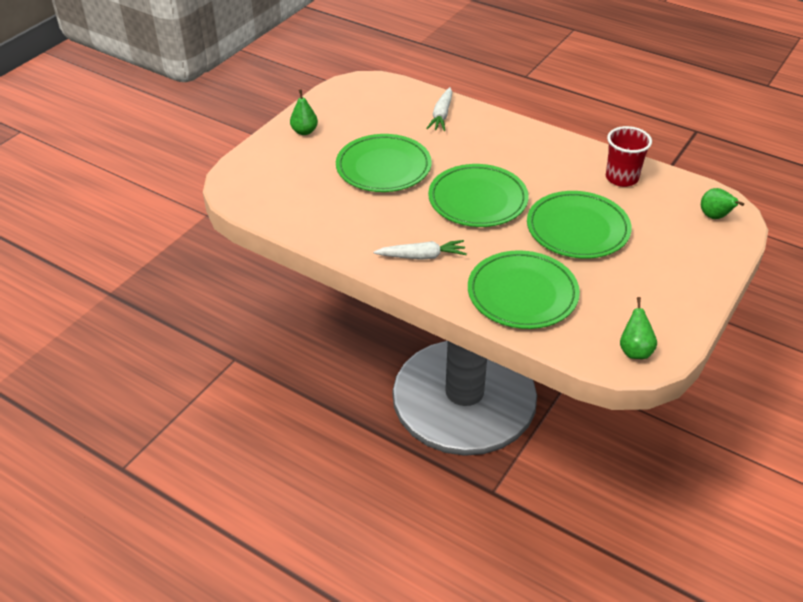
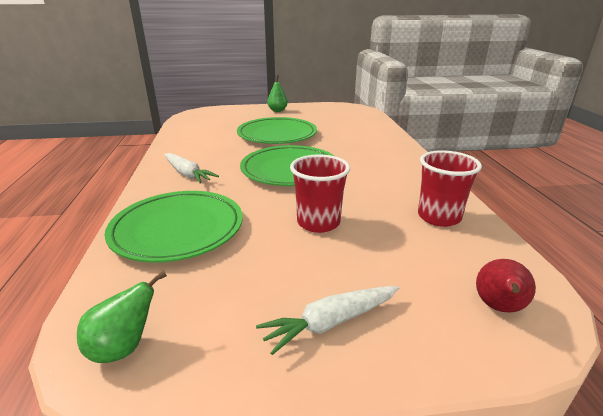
camera: 50 degrees right, 15 degrees down
(441, 115) = (367, 131): white carrot -> white carrot (330, 322)
(577, 229) = (318, 222): green plate -> red cup
(715, 217) = (498, 308): green pear -> red pear

